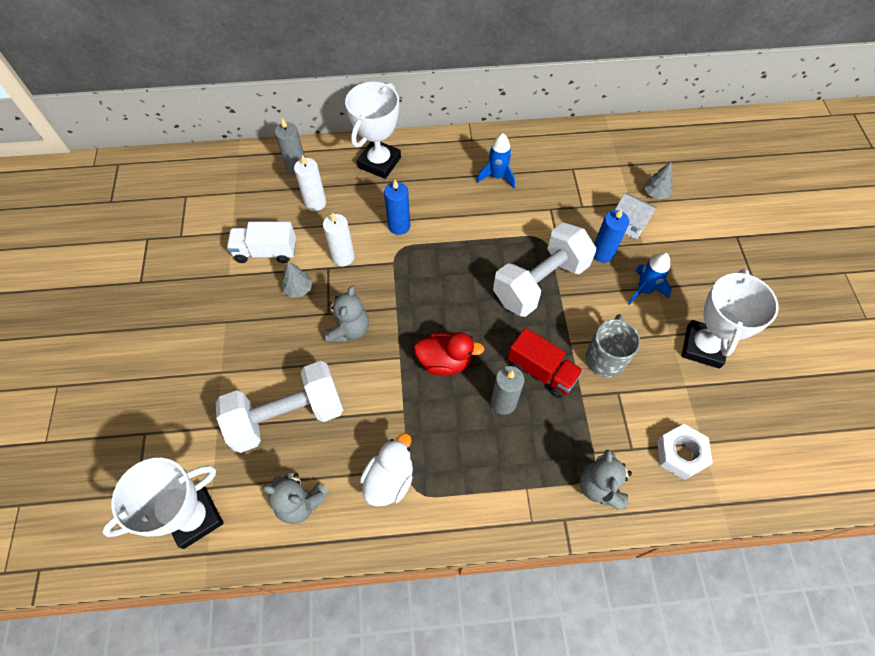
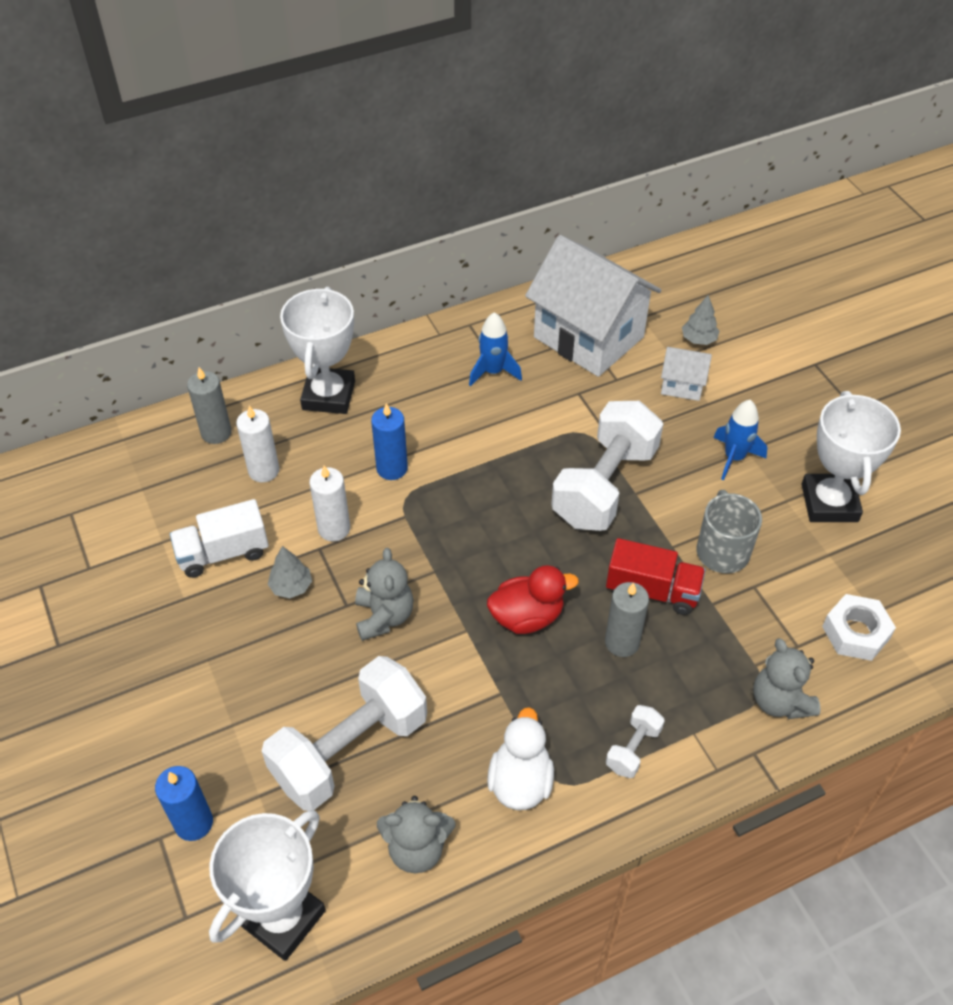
camera: 20 degrees left, 10 degrees down
(478, 484) = (633, 749): none -> white dumbbell
(575, 170) = (588, 337): none -> white house
(602, 253) = (665, 429): blue candle -> blue candle (193, 823)

